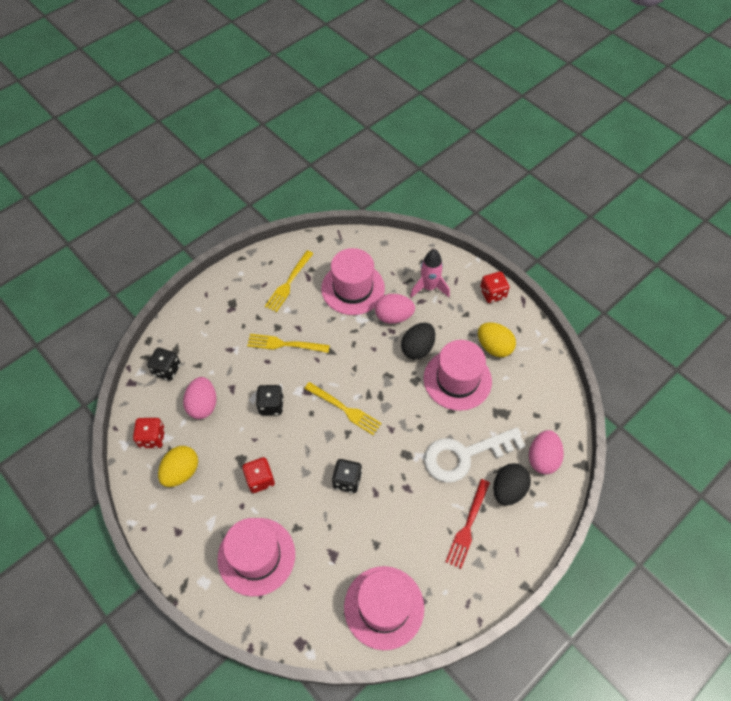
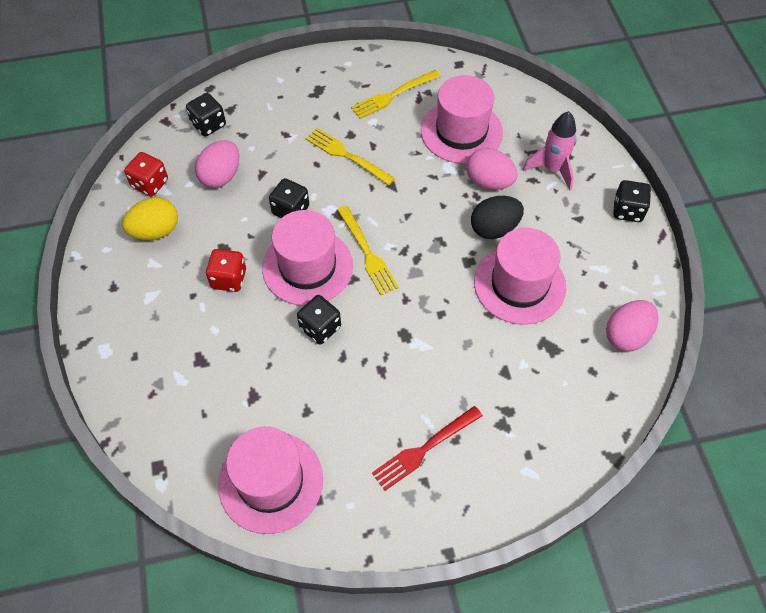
camera: 30 degrees right, 0 degrees up
(256, 556) = (173, 353): pink hat -> pink hat (307, 266)
(464, 455) = (472, 370): white key -> none
(492, 293) = (627, 210): red dice -> black dice
(494, 347) = (589, 270): yellow egg -> none
(508, 490) = (500, 435): black egg -> none
(542, 458) = (567, 423): pink egg -> pink egg (626, 335)

